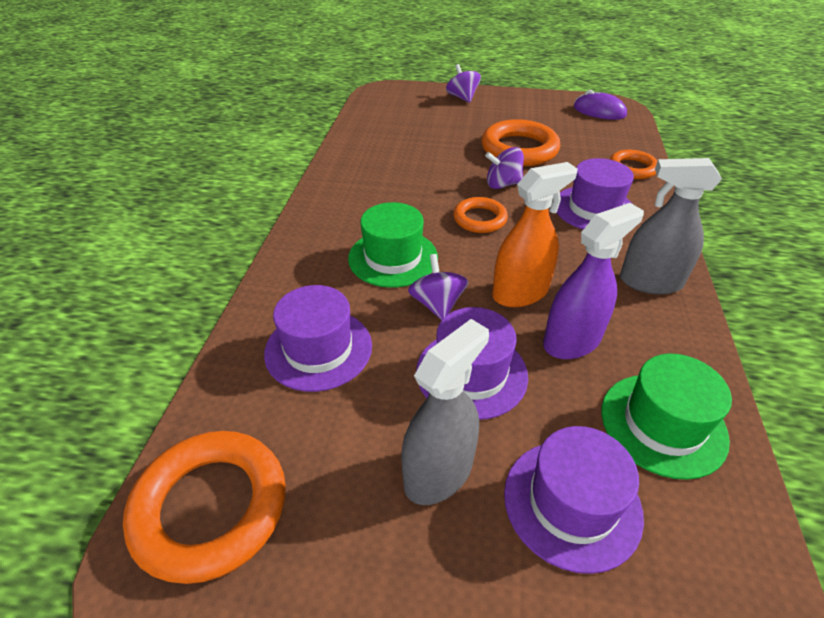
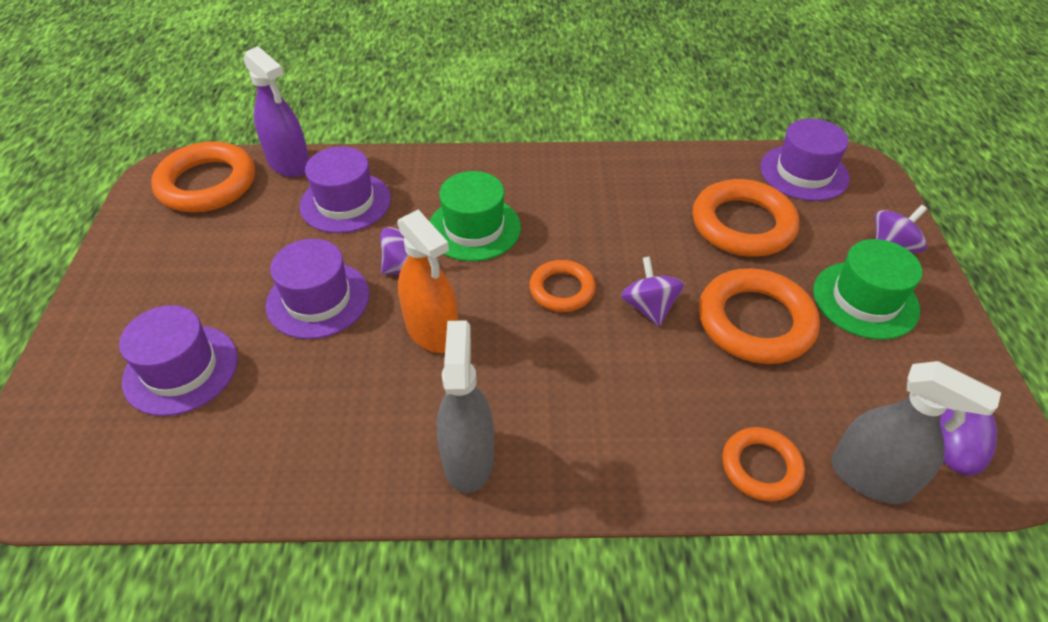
camera: 80 degrees right, 5 degrees up
(427, 137) = (742, 224): none -> orange ring
(438, 472) = (219, 288): grey spray bottle -> grey spray bottle (870, 477)
(572, 341) = (361, 374): purple spray bottle -> purple spray bottle (289, 164)
(594, 209) = (621, 407): purple hat -> purple hat (804, 172)
(663, 424) = (252, 443): green hat -> green hat (865, 300)

